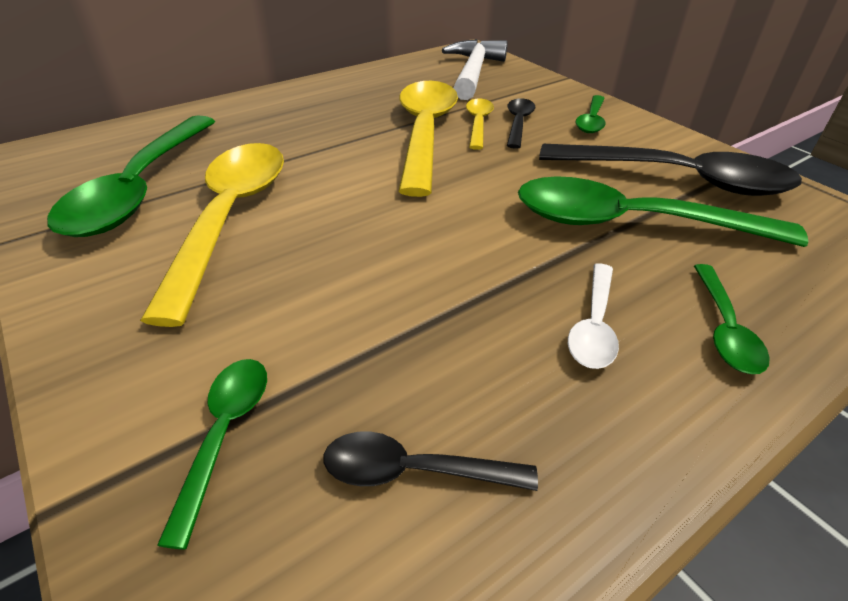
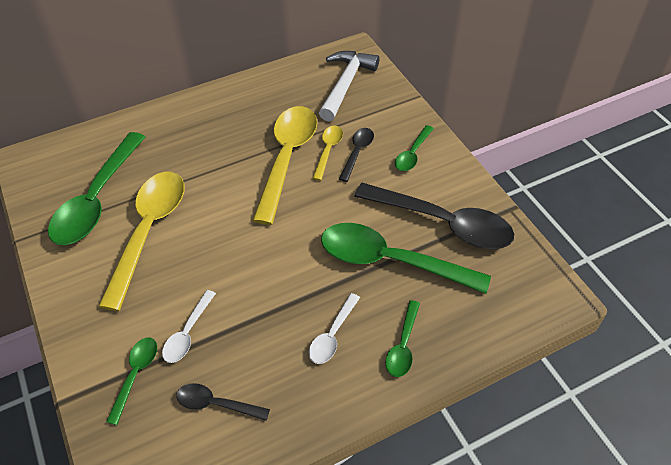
camera: 10 degrees right, 10 degrees up
(324, 349) = (188, 333): none -> white spoon

